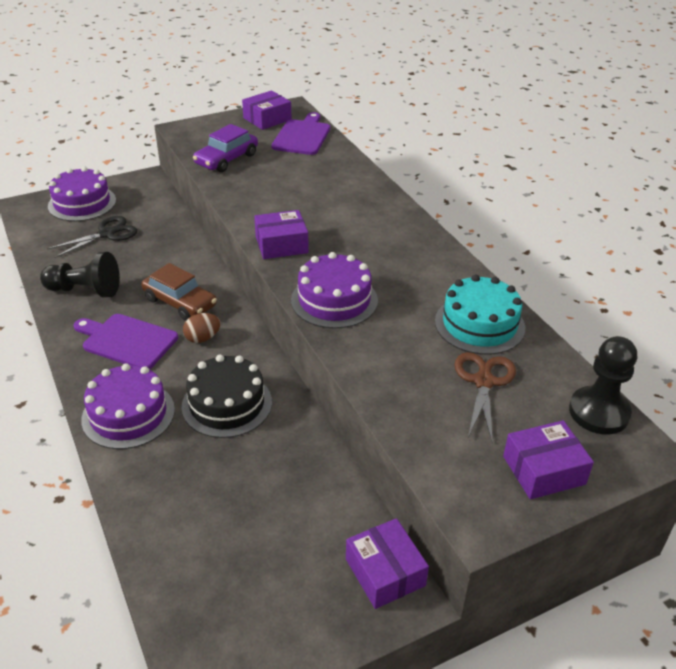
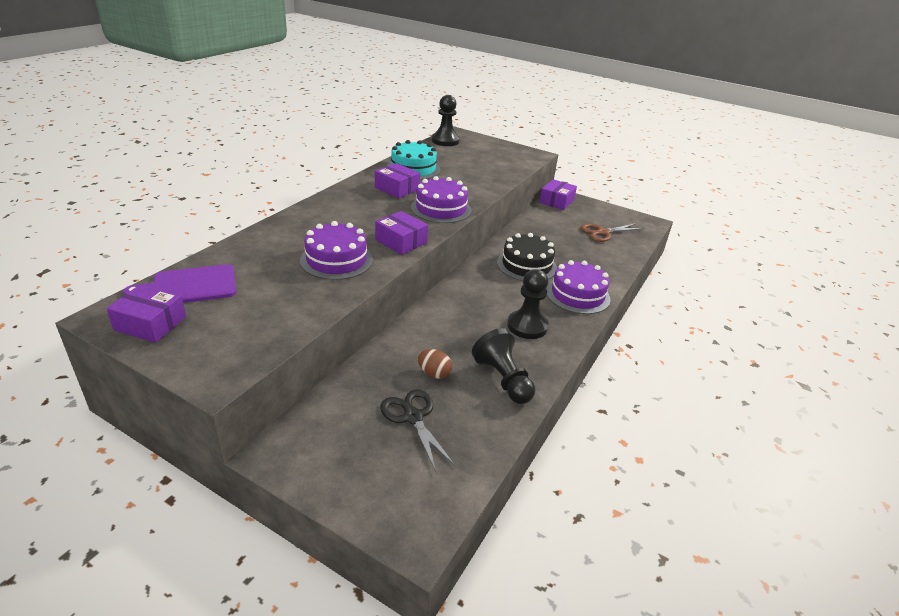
camera: 125 degrees left, 5 degrees down
(82, 203) = (370, 480): purple cake -> purple cake (336, 260)
(107, 234) = (413, 417): black scissors -> black scissors turned 45 degrees clockwise
(127, 341) = (527, 326): purple cutting board -> black pawn
(180, 302) = (463, 321): brown car -> none
(202, 338) = (487, 295): brown egg -> brown egg (434, 373)
(226, 159) = (279, 315): purple car -> none
(483, 382) = (457, 163): brown scissors -> brown scissors (603, 232)
(543, 470) = (493, 147): purple box -> purple box (397, 188)

